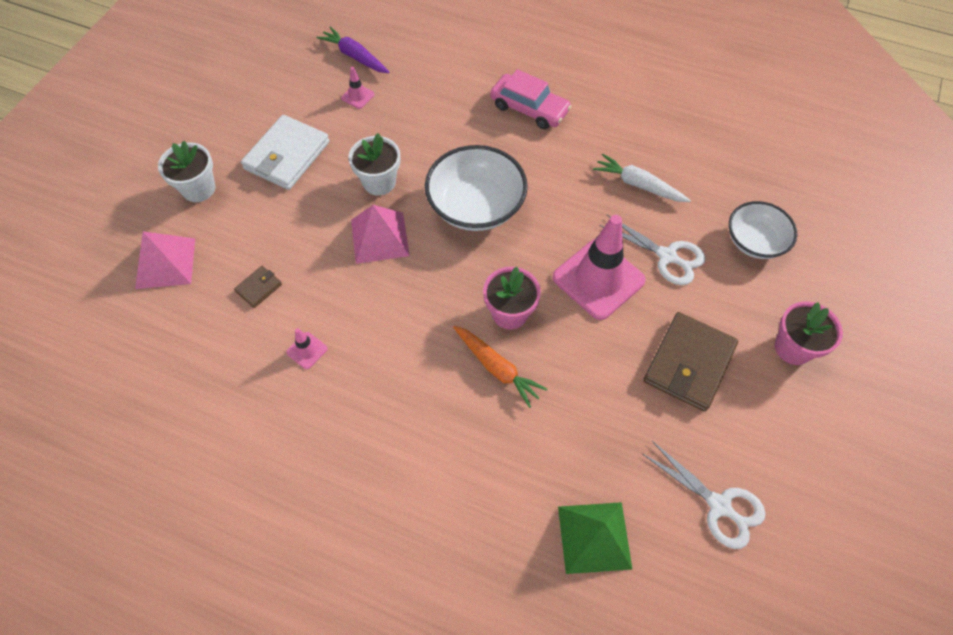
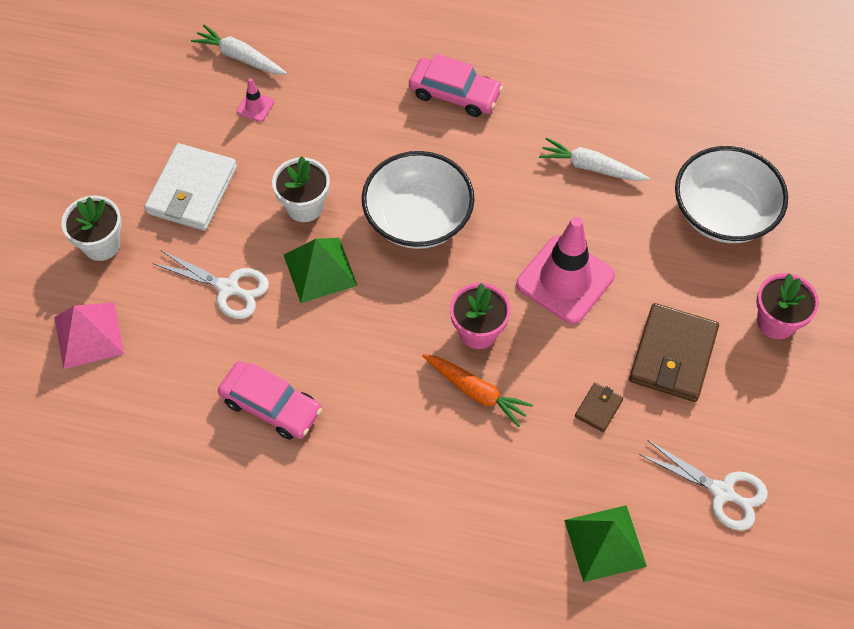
camera: 10 degrees left, 0 degrees up
(259, 288) = (201, 346): brown wallet -> brown wallet (598, 408)
(307, 350) = (271, 405): pink traffic cone -> pink car
(355, 56) = (240, 57): purple carrot -> white carrot
(379, 237) = (320, 270): pink pyramid -> green pyramid
(667, 256) = (633, 243): white scissors -> white scissors (228, 288)
(754, 241) = (723, 213): white bowl -> white bowl, size x1.54

